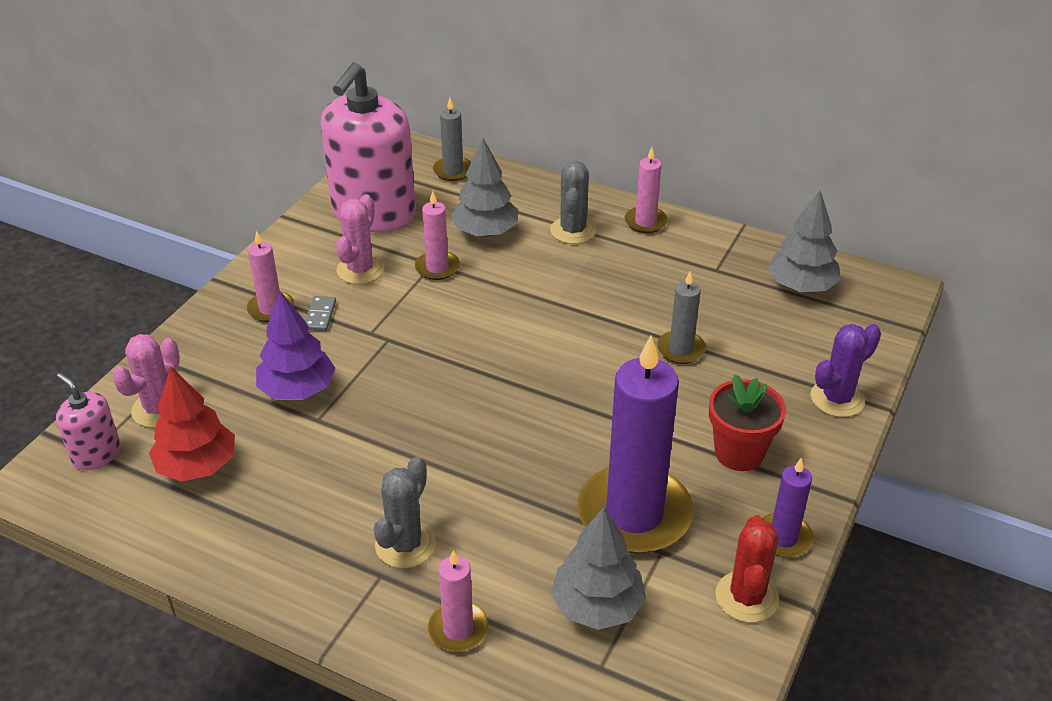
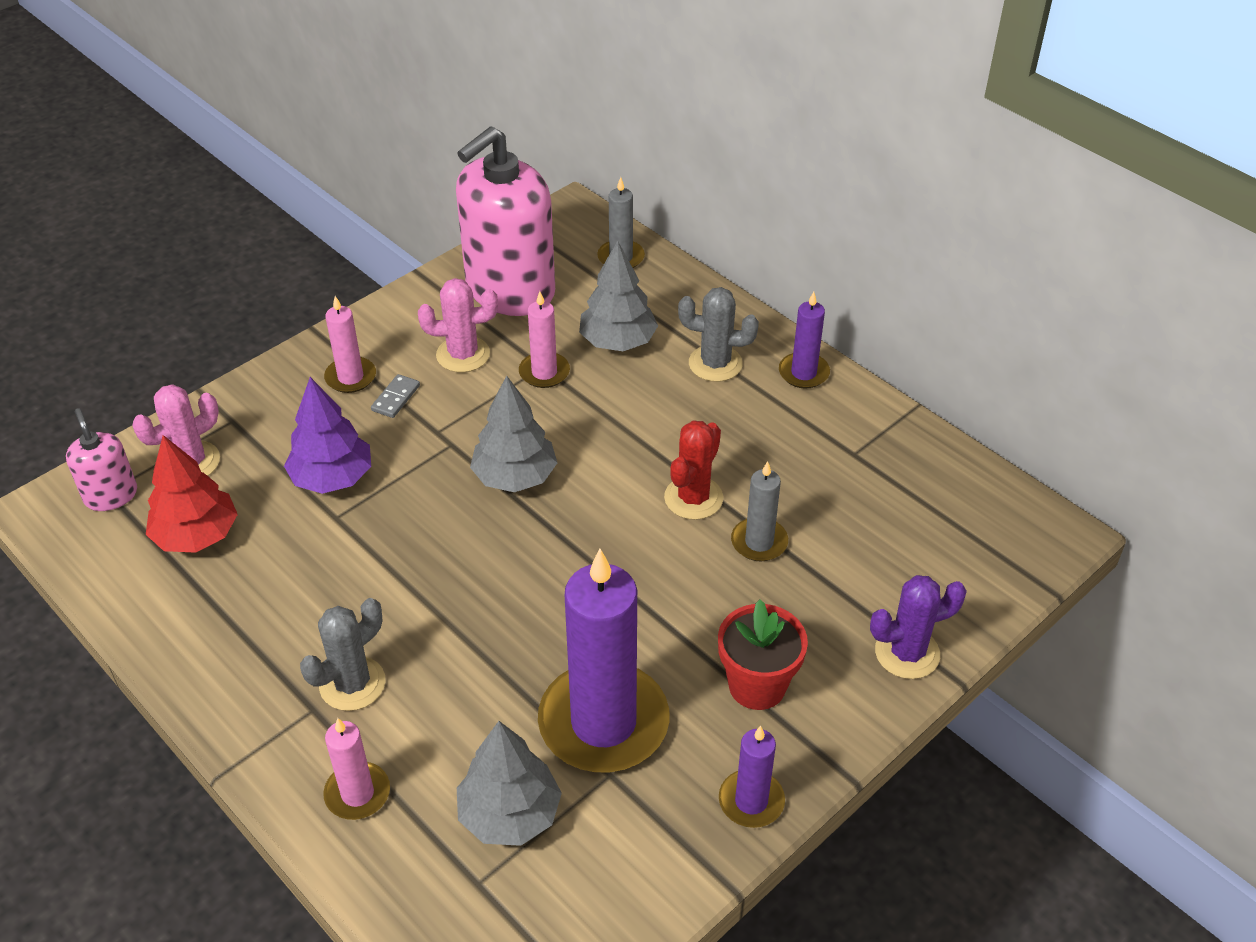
camera: 20 degrees right, 5 degrees up
(360, 270) = (463, 355): pink cactus -> pink cactus turned 45 degrees clockwise
(573, 230) = (715, 364): grey cactus -> grey cactus turned 75 degrees clockwise
(645, 222) = (803, 373): pink candle -> purple candle
(747, 597) = (673, 856): red cactus -> red cactus (693, 498)
(801, 286) = (943, 500): grey tree -> grey tree (515, 477)

